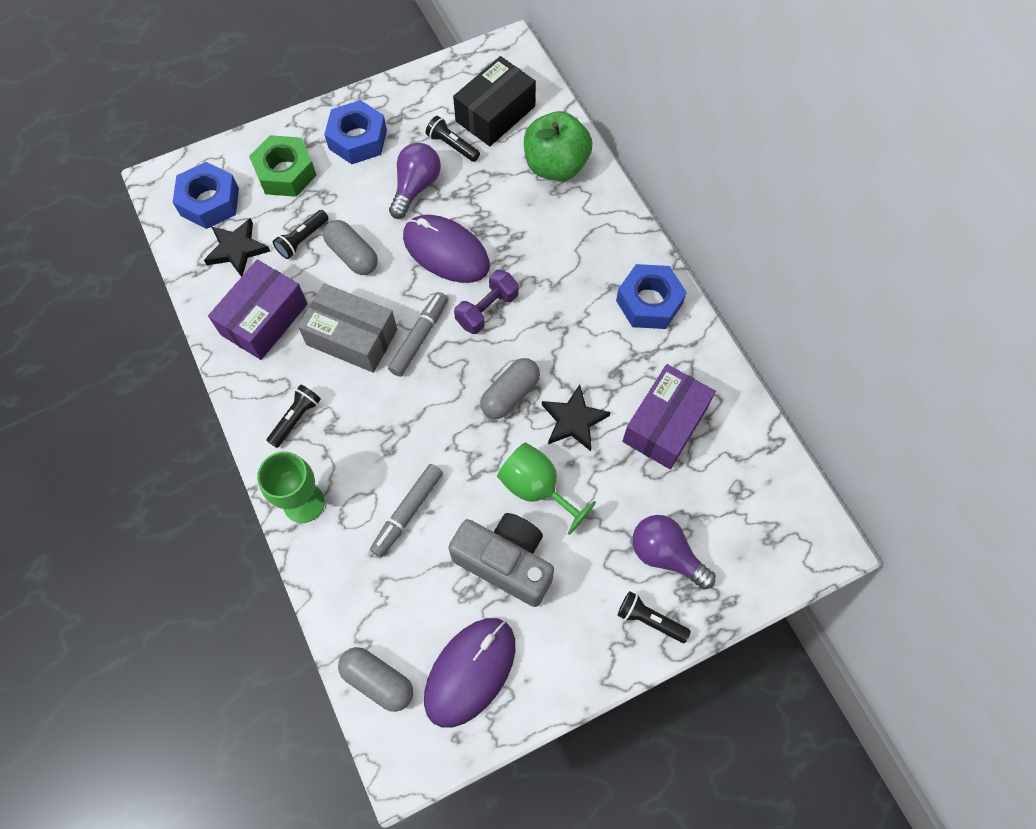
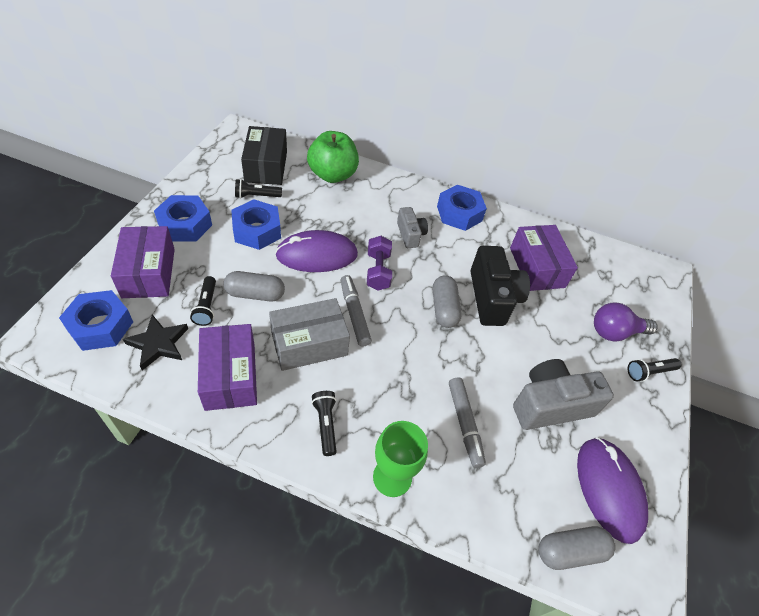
camera: 50 degrees left, 15 degrees down
(285, 173) = (149, 273): green nut -> purple box
(415, 187) = (257, 230): purple light bulb -> blue nut
(537, 488) = (517, 349): green goblet -> none
(564, 291) = (410, 234): none -> grey camera
(573, 420) = (492, 298): black star -> black camera

